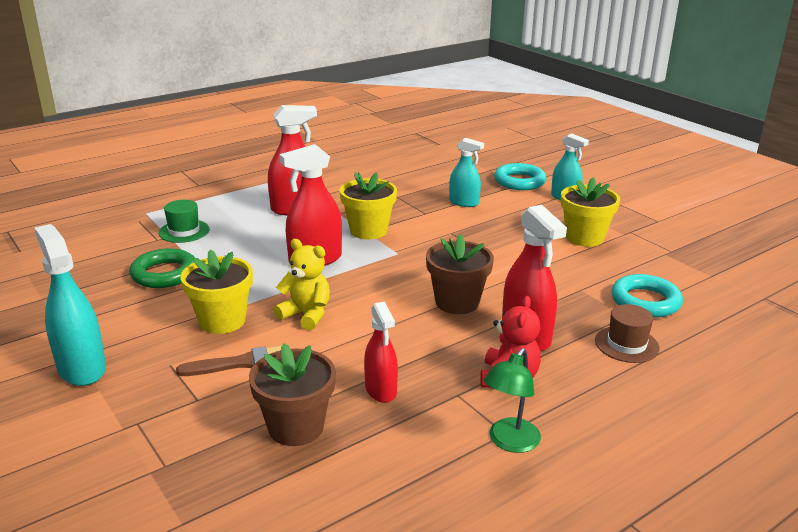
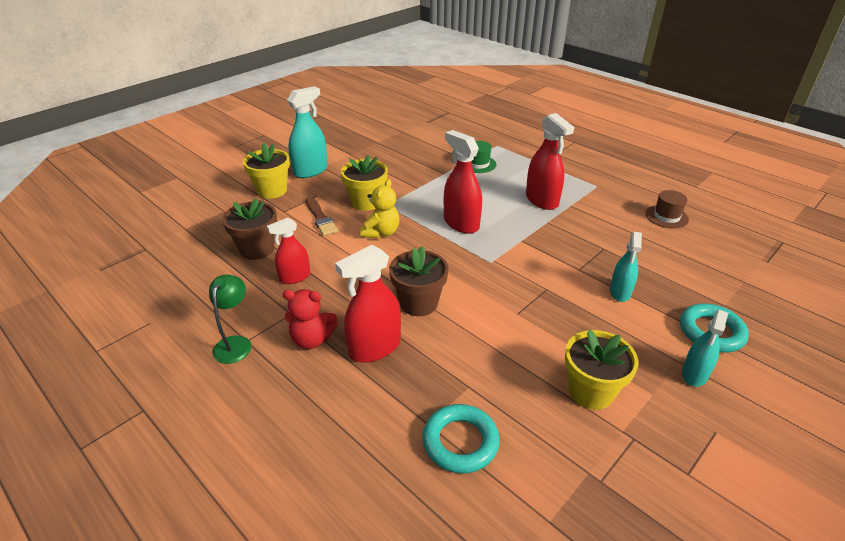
camera: 80 degrees right, 10 degrees up
(164, 274) = (417, 170): green ring -> none
(368, 231) = (523, 241): yellow flower pot -> yellow flower pot (272, 190)
(509, 442) = (235, 343): green lamp -> green lamp turned 75 degrees clockwise
(626, 344) = (372, 420): brown hat -> brown hat (666, 216)

